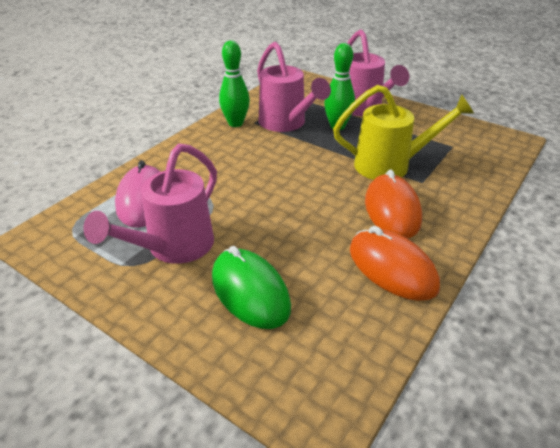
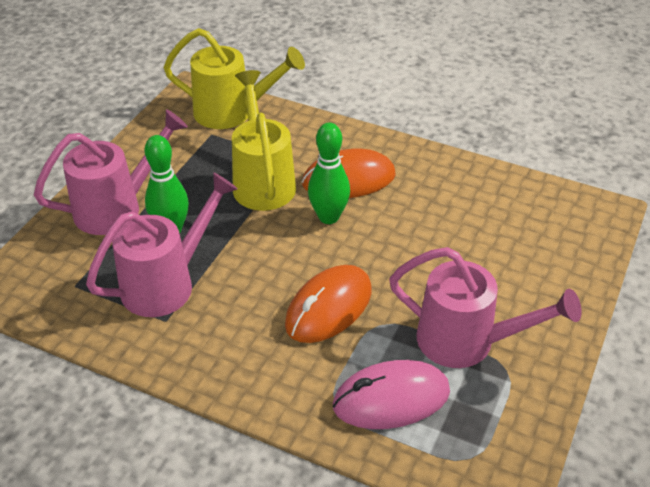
camera: 100 degrees left, 5 degrees up
(235, 123) = (170, 342): green bowling pin -> green bowling pin (328, 217)
(250, 291) = (503, 268): green mouse -> none
(392, 268) = (435, 179): orange mouse -> orange mouse (328, 308)
(486, 157) = (232, 112): none -> yellow watering can

